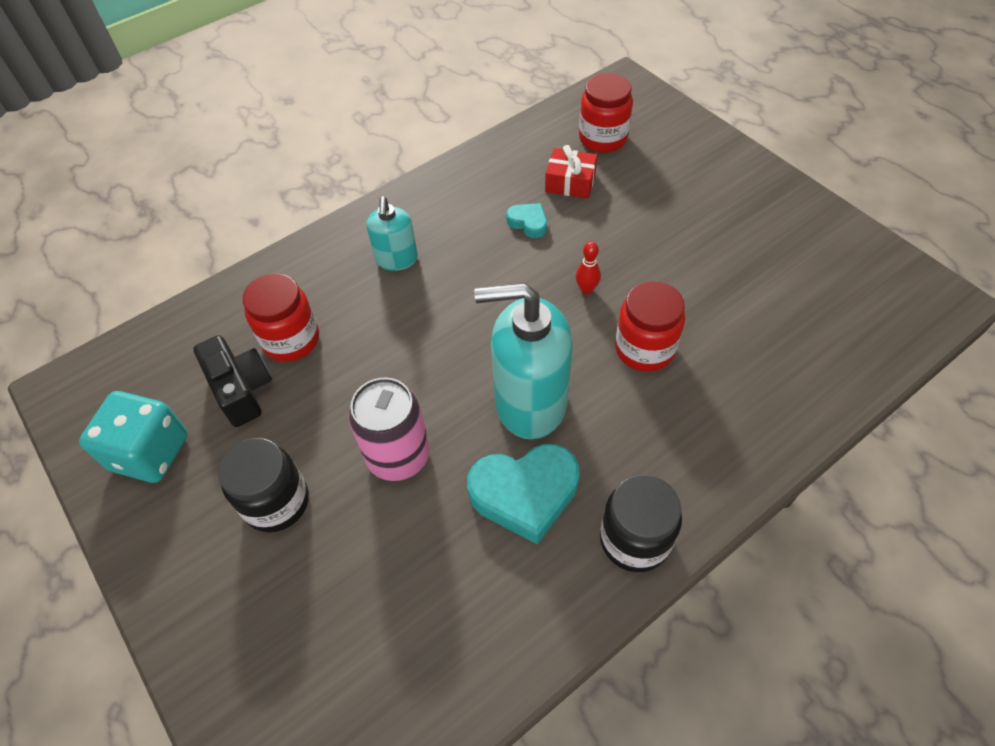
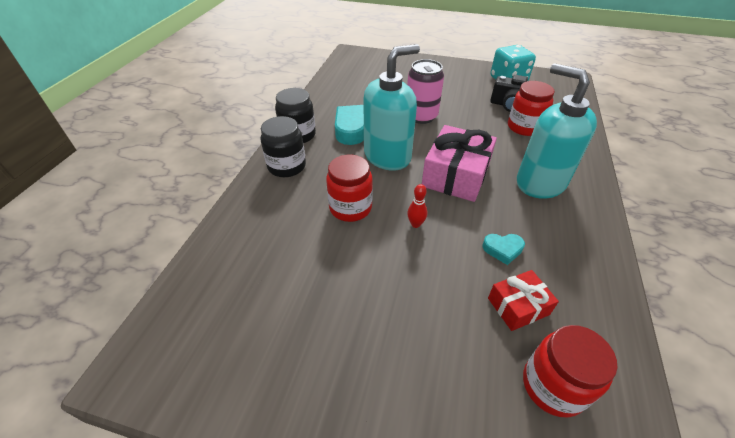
camera: 140 degrees right, 10 degrees down
(276, 502) = (445, 89): black jar -> black jar (287, 166)
(396, 259) = (540, 182): turquoise soap dispenser -> turquoise soap dispenser, size x1.82
(476, 321) = (455, 175): none -> pink gift

